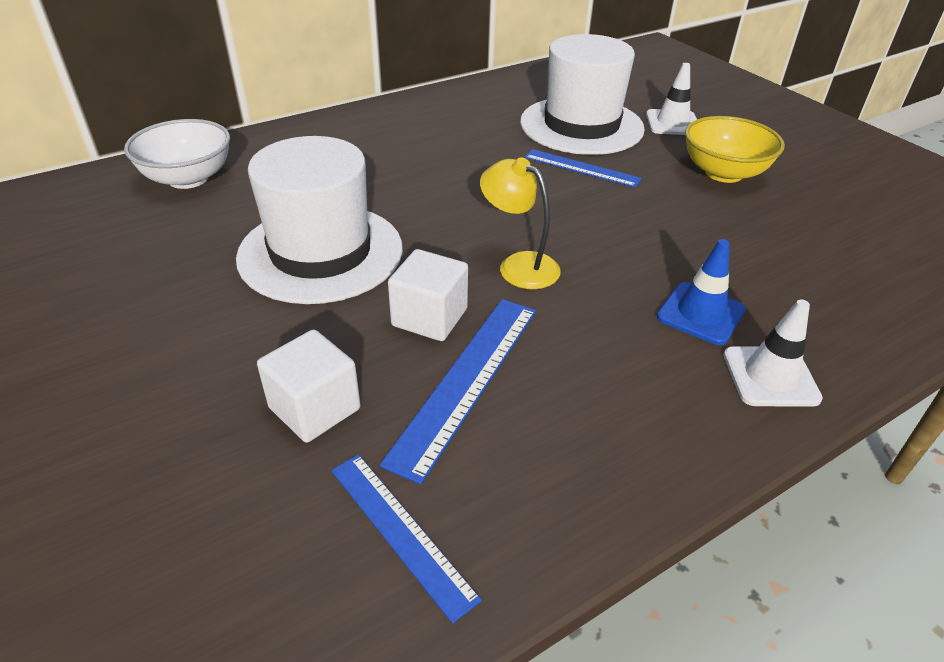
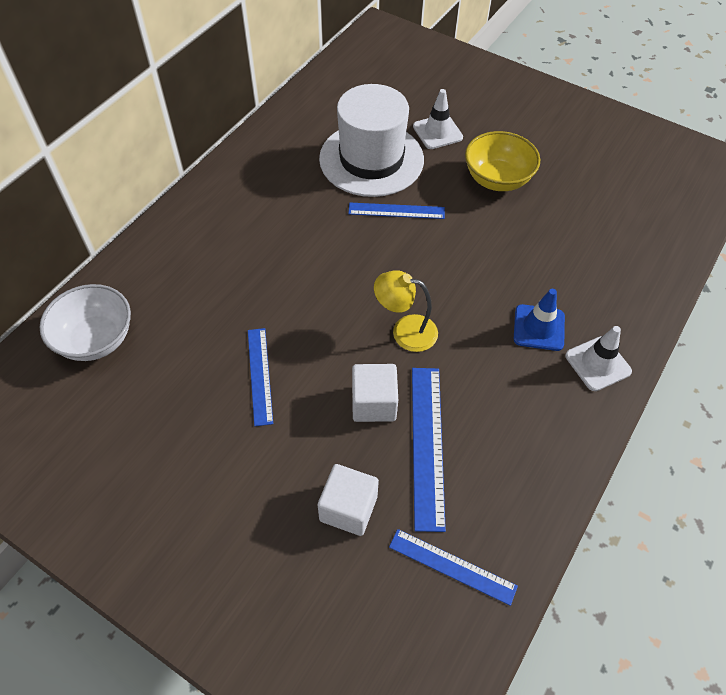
camera: 25 degrees left, 15 degrees up
(321, 252) = (260, 375): white hat -> blue ruler

